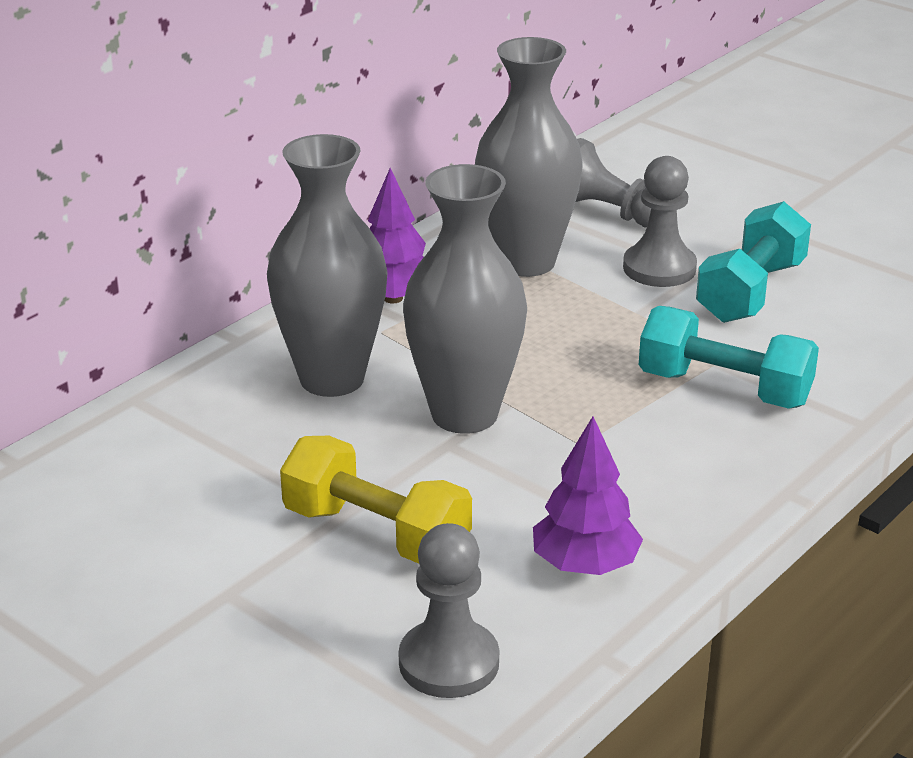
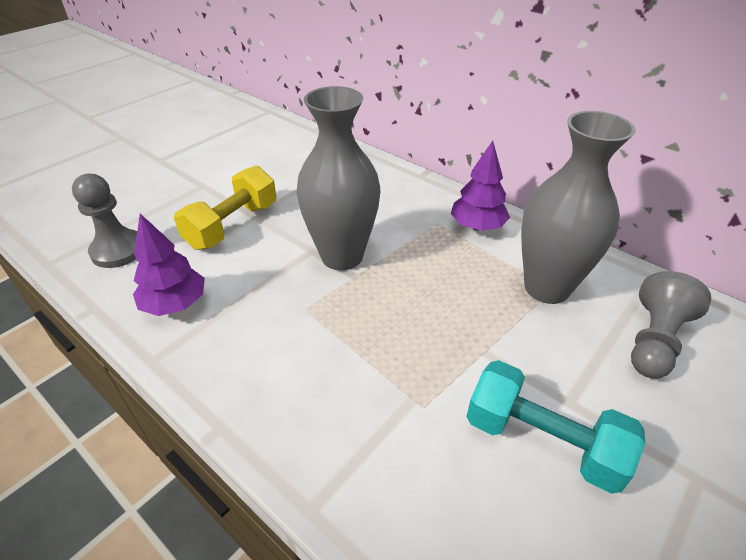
camera: 90 degrees right, 10 degrees up
(332, 379) = (381, 206): grey vase -> none
(659, 268) = (565, 371): grey pawn -> none
(724, 389) = (370, 399): turquoise dumbbell -> none

